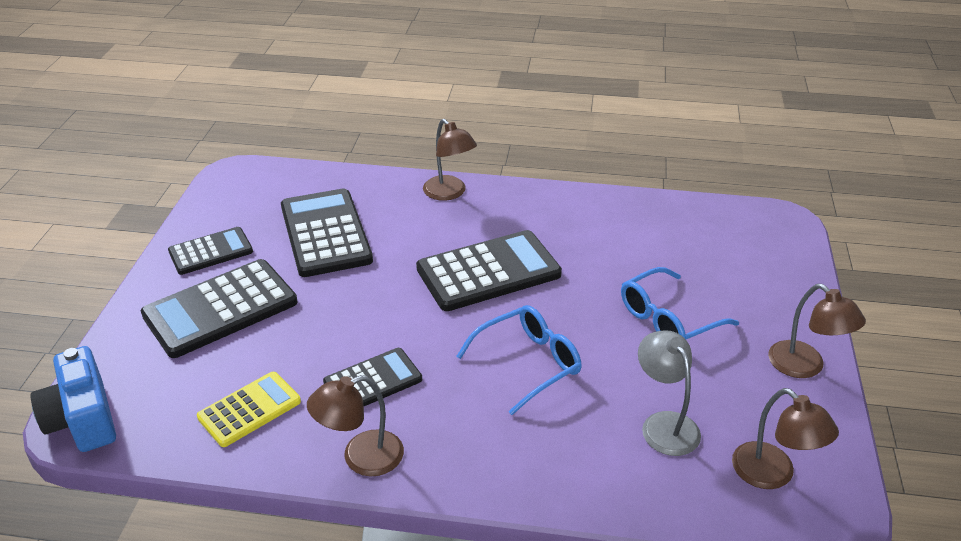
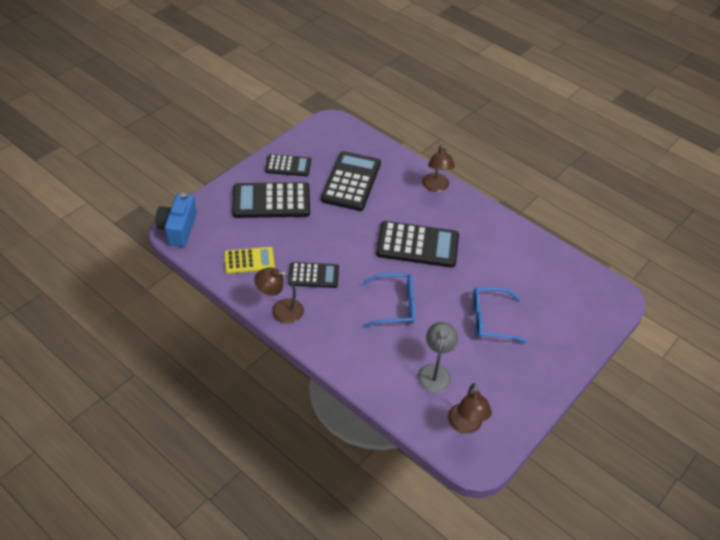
camera: 30 degrees right, 10 degrees up
(805, 367) = (540, 384): brown lamp -> none

